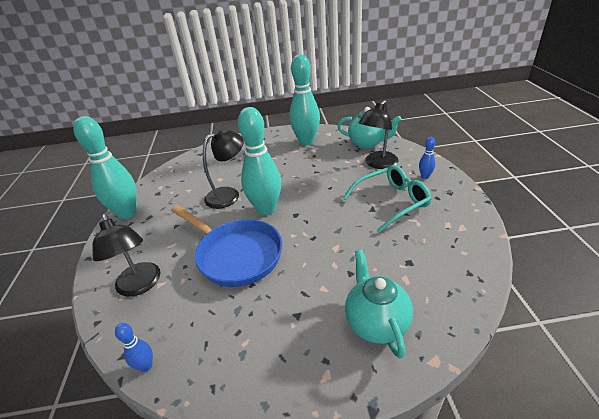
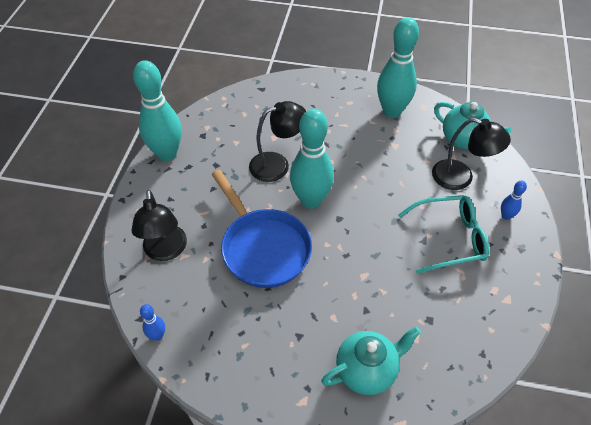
camera: 15 degrees right, 15 degrees up
(376, 323) = (367, 371): turquoise teapot -> turquoise teapot turned 60 degrees clockwise
(378, 164) = (461, 178): black lamp -> black lamp turned 120 degrees counterclockwise

